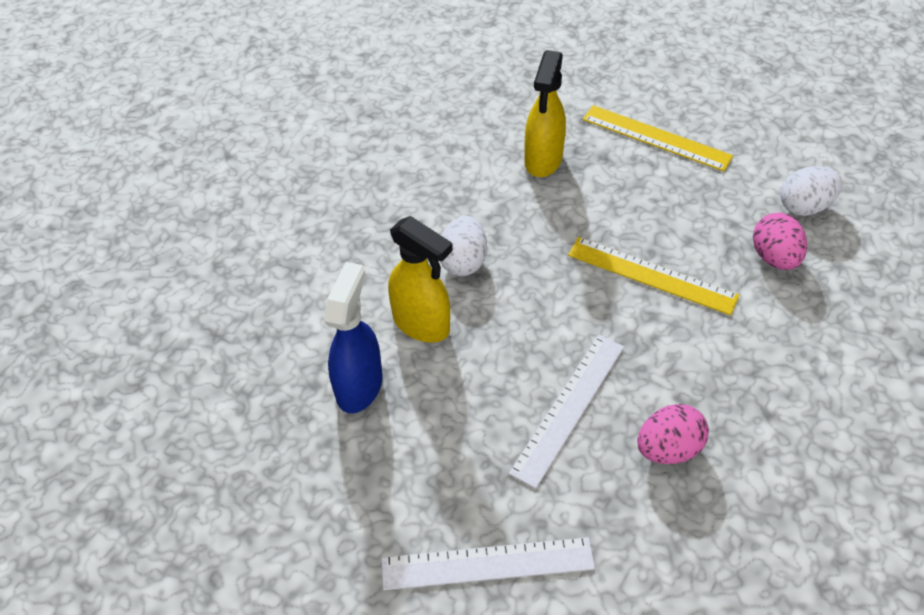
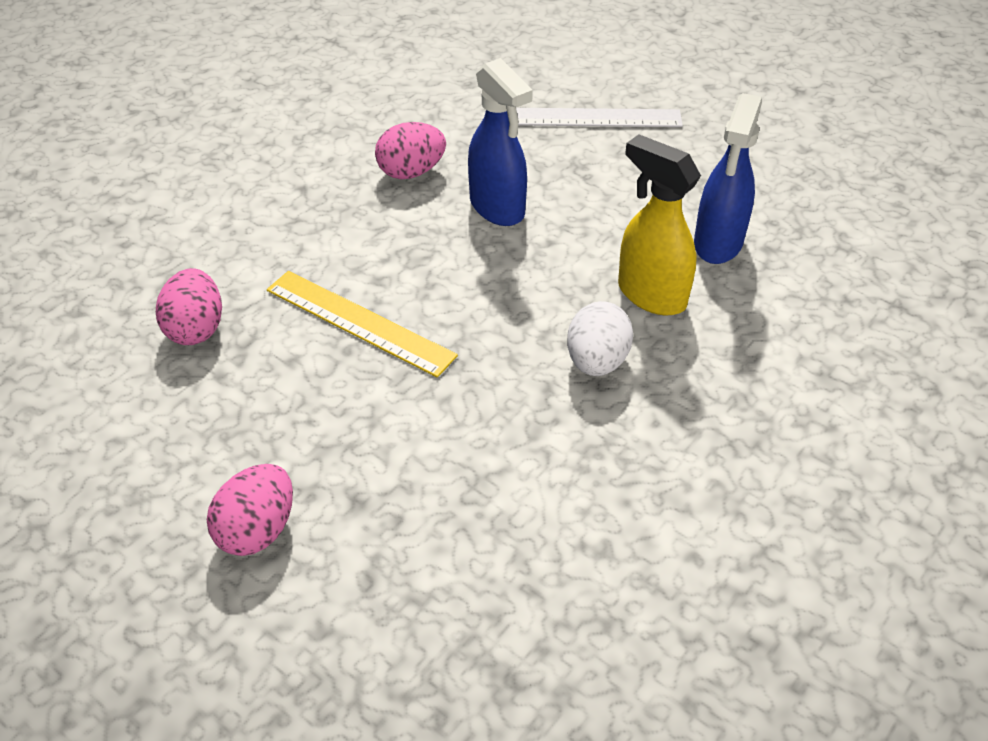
camera: 175 degrees left, 5 degrees down
(543, 160) = (456, 506): yellow spray bottle -> none
(569, 408) = (497, 208): white ruler -> blue spray bottle
(656, 138) = (258, 530): yellow ruler -> pink egg
(804, 206) = (109, 390): white egg -> none

